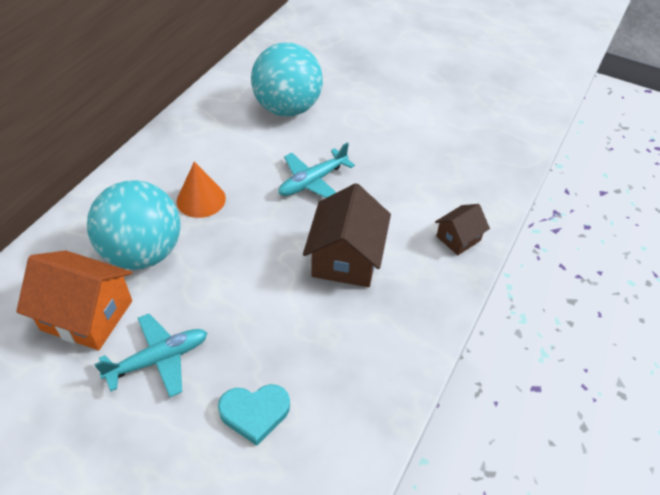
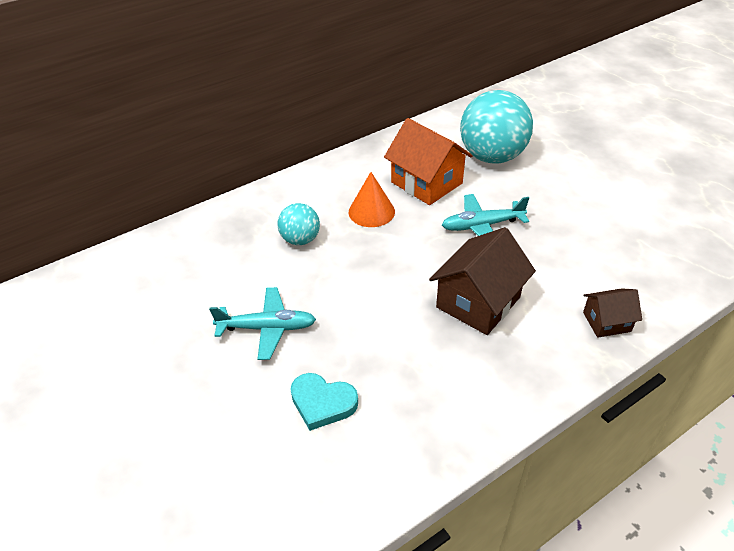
camera: 30 degrees right, 5 degrees down
(87, 315) = (231, 273): orange house -> orange house (426, 183)
(143, 253) = (300, 239): turquoise ball -> turquoise ball, size x0.52

